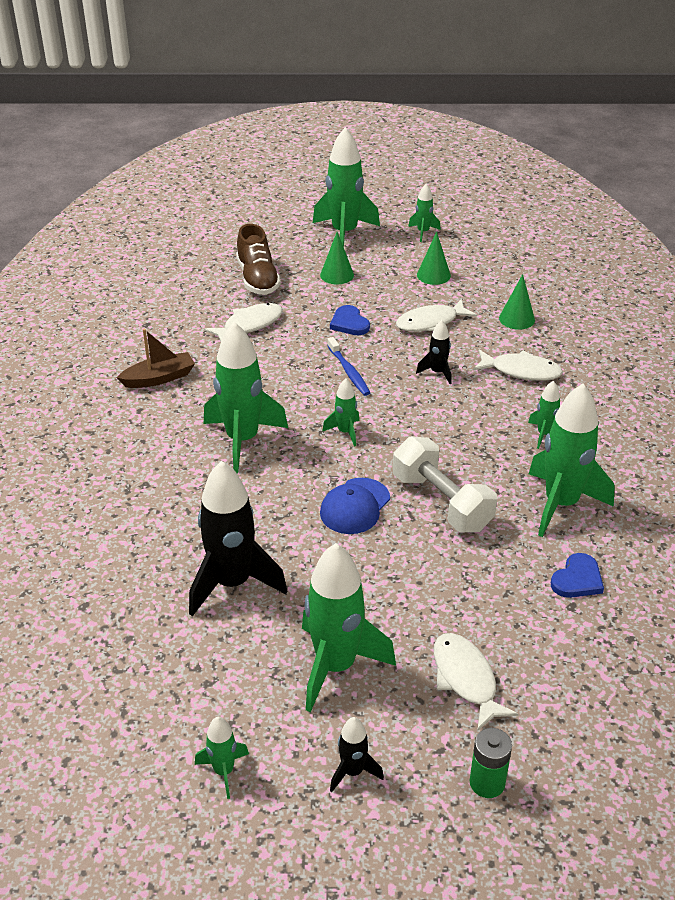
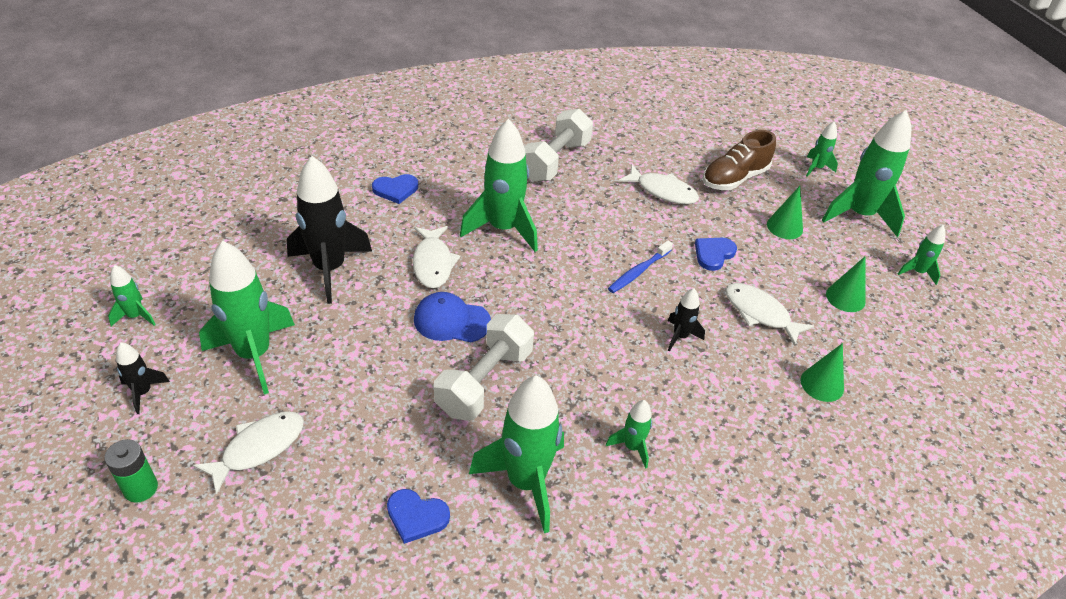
camera: 65 degrees right, 5 degrees up
(129, 505) = (395, 190): none -> blue heart
(159, 378) = (555, 161): brown boat -> white dumbbell
(345, 432) = (549, 290): green rocket -> green rocket (816, 168)
(521, 371) = (729, 406): white fish -> white fish (433, 263)

